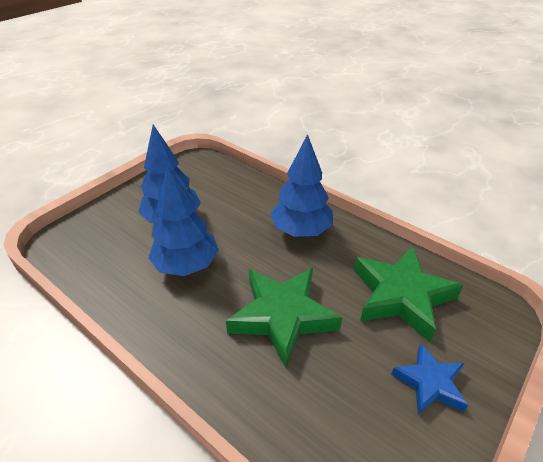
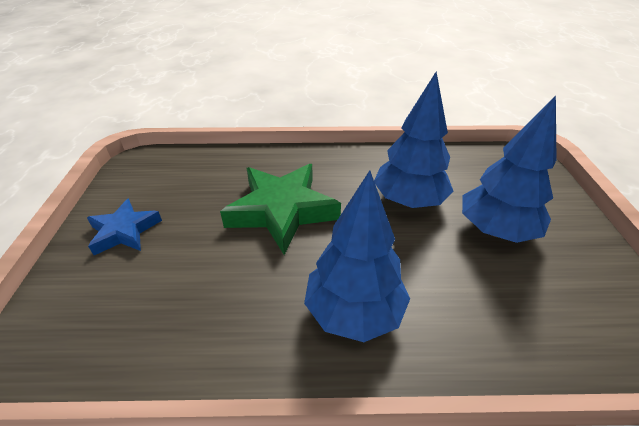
camera: 140 degrees right, 0 degrees up
(401, 296) = (172, 296): green star -> none

